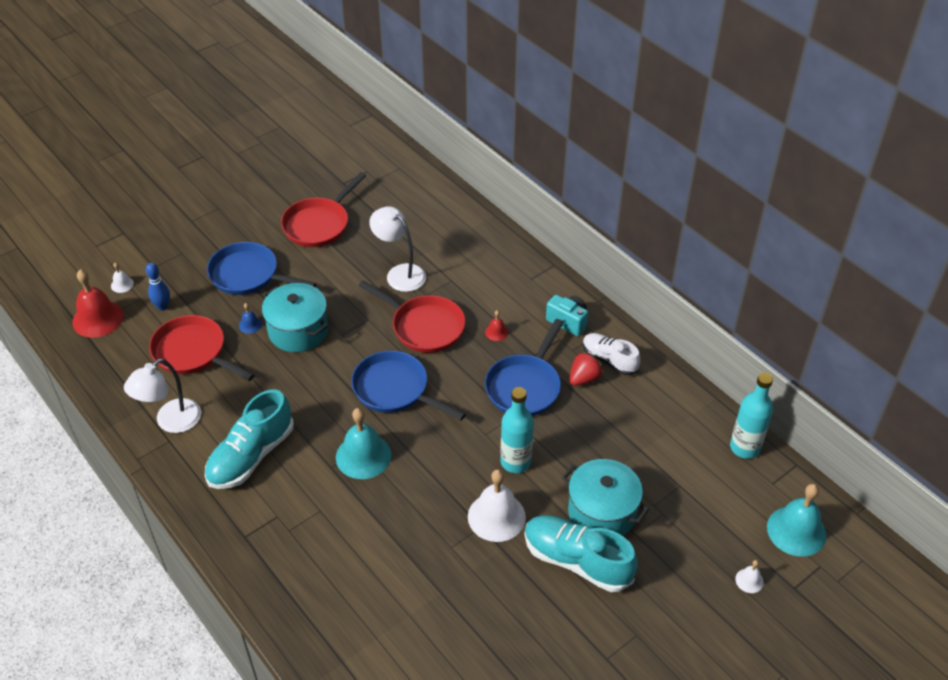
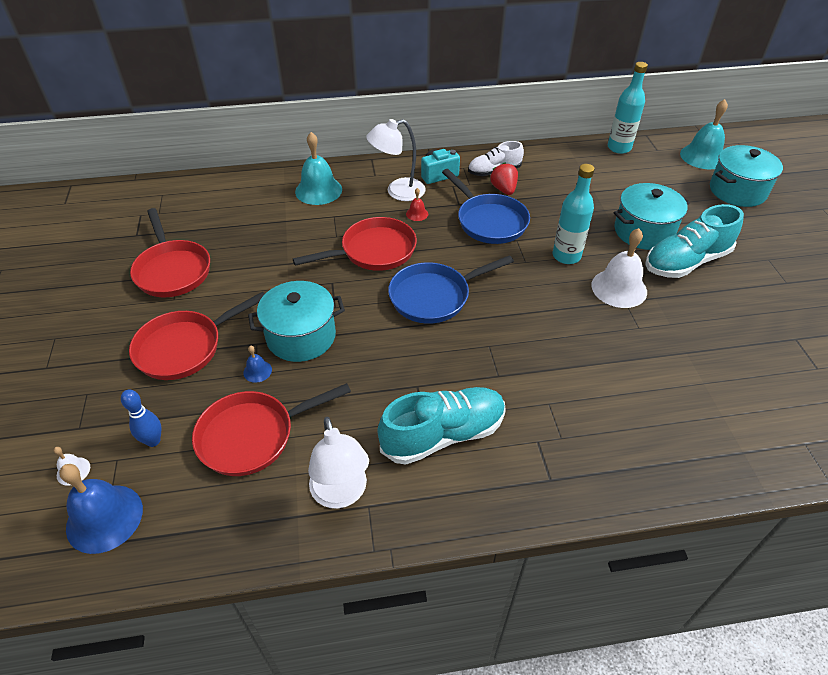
camera: 60 degrees left, 0 degrees up
(98, 318) = (104, 518): red bell -> blue bell
(248, 275) = (184, 347): blue pan -> red pan
(251, 456) = (443, 435): turquoise shoe -> turquoise shoe turned 90 degrees counterclockwise
(363, 456) = (500, 347): turquoise bell -> turquoise bell (318, 190)
(400, 273) = (294, 242): white lamp -> white lamp (398, 191)
(749, 580) = (737, 191): white bell -> turquoise pot

